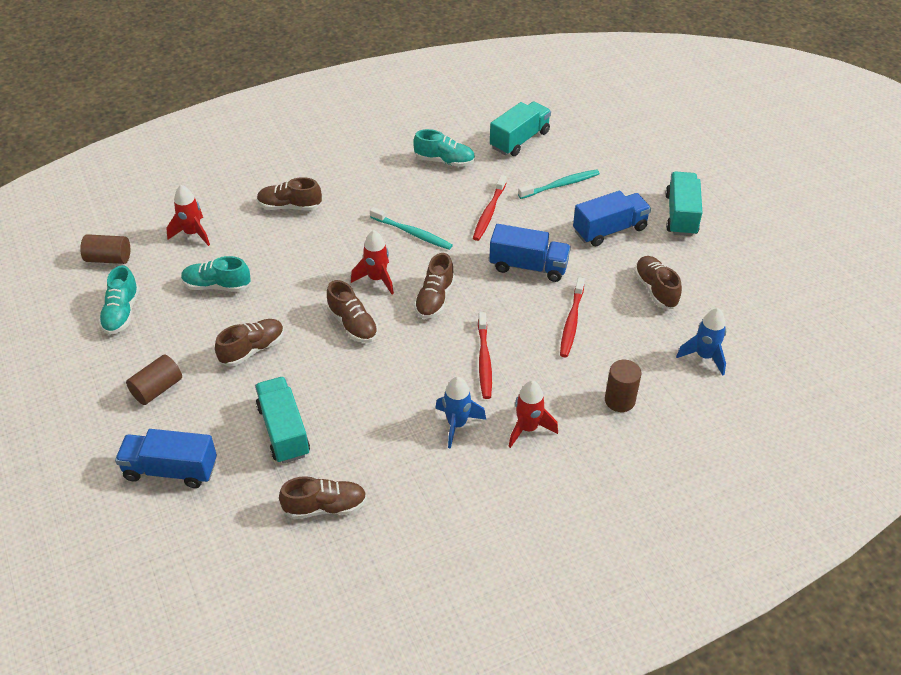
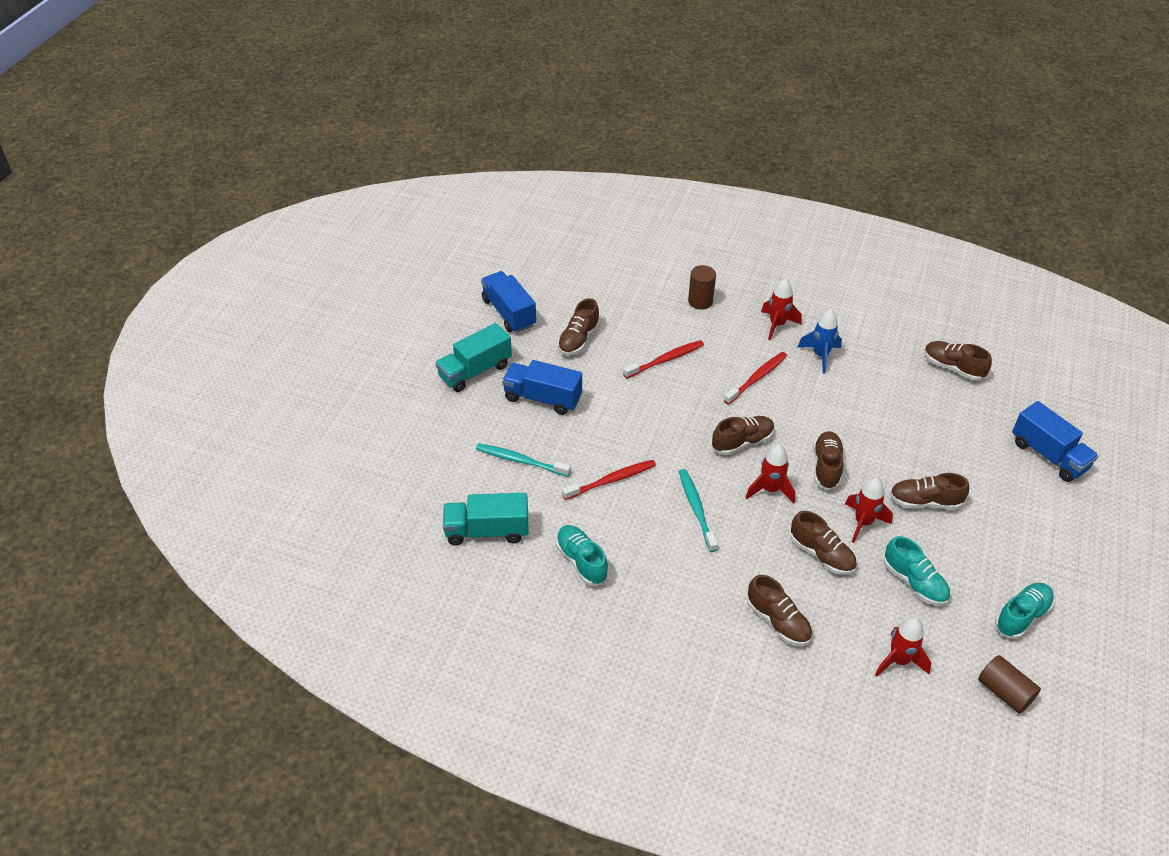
camera: 135 degrees left, 0 degrees up
(157, 389) = (1026, 522): brown cylinder -> none
(284, 431) = (945, 428): turquoise truck -> none
(287, 302) = (863, 522): none -> red rocket
(298, 261) = (821, 554): none -> brown shoe
(528, 266) = (641, 416): blue truck -> blue truck (509, 313)
(704, 356) = (613, 287): blue rocket -> none

